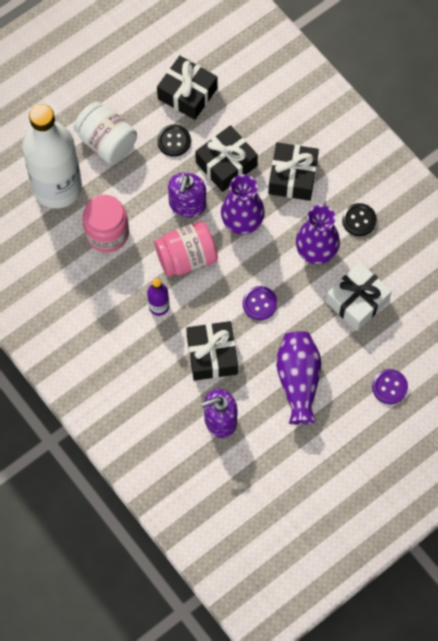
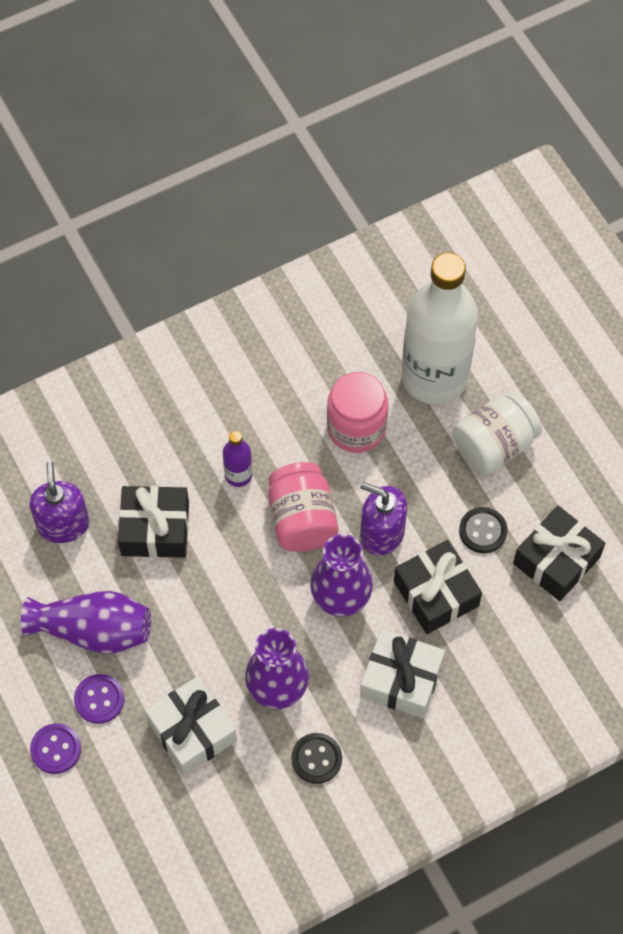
camera: 100 degrees right, 5 degrees down
(259, 303) = (216, 601): purple button -> purple button (99, 699)
(292, 177) = (401, 680): black gift -> white gift

